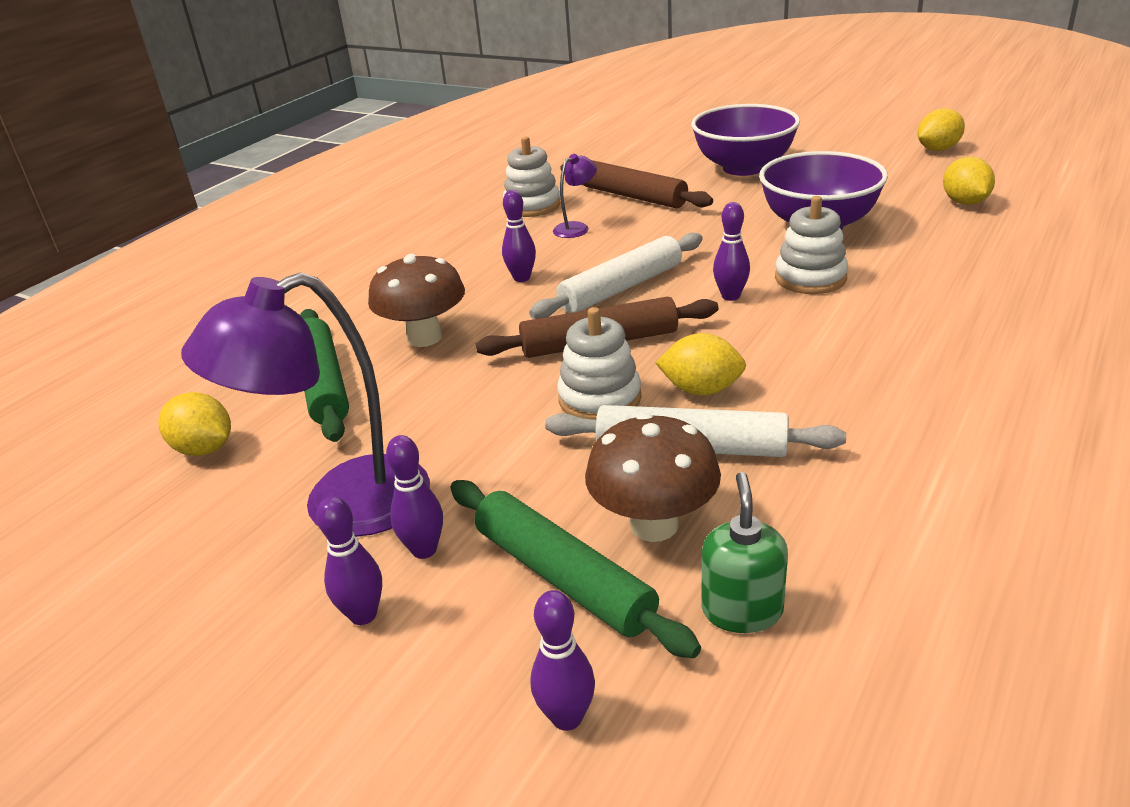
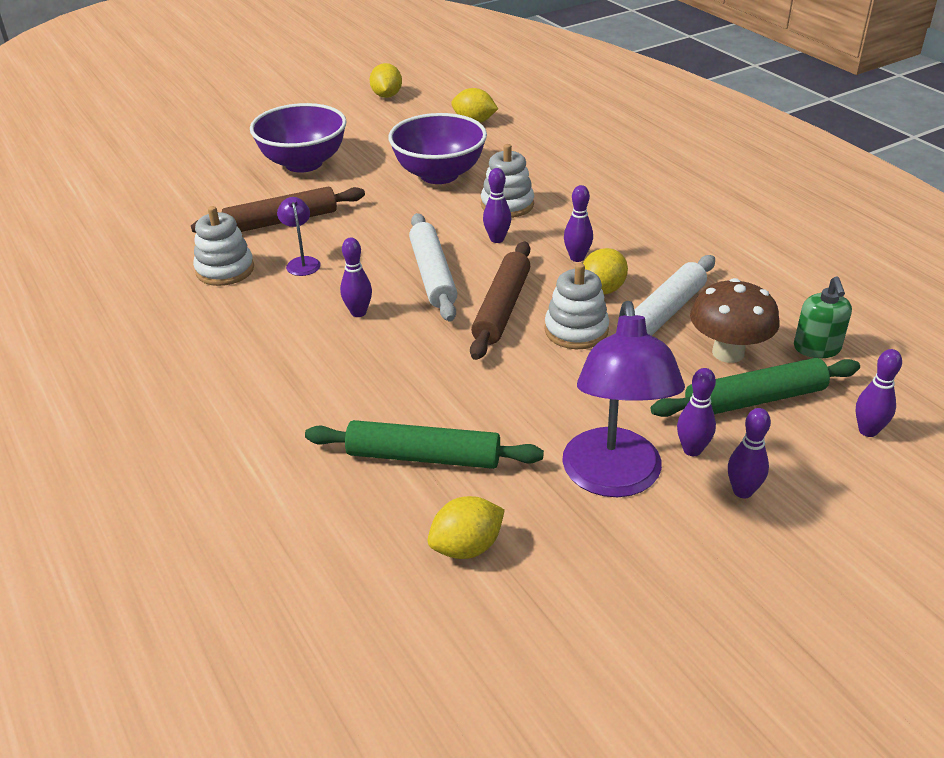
camera: 65 degrees left, 5 degrees up
(424, 337) = (403, 385): brown mushroom -> none
(742, 610) = (817, 348): green soap dispenser -> green soap dispenser turned 120 degrees counterclockwise
(752, 353) = (577, 258): none -> purple bowling pin

